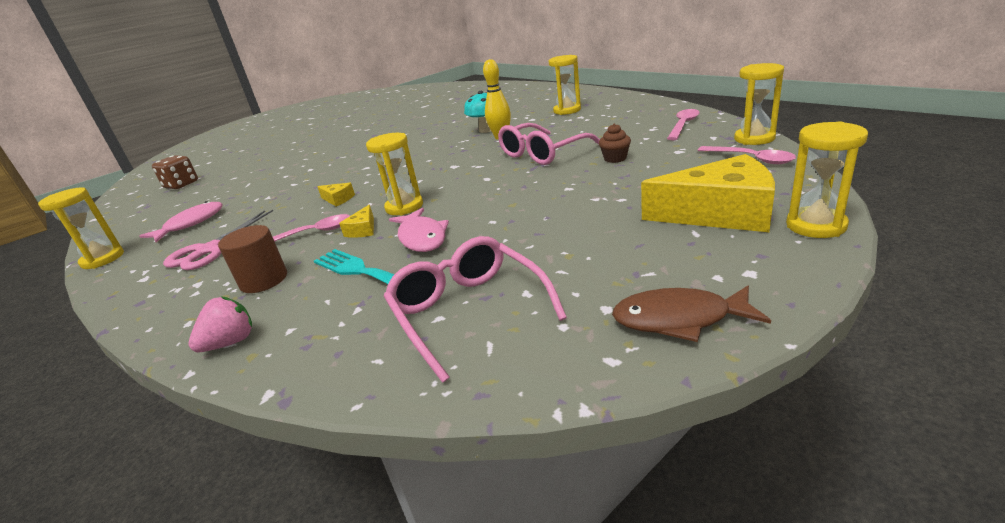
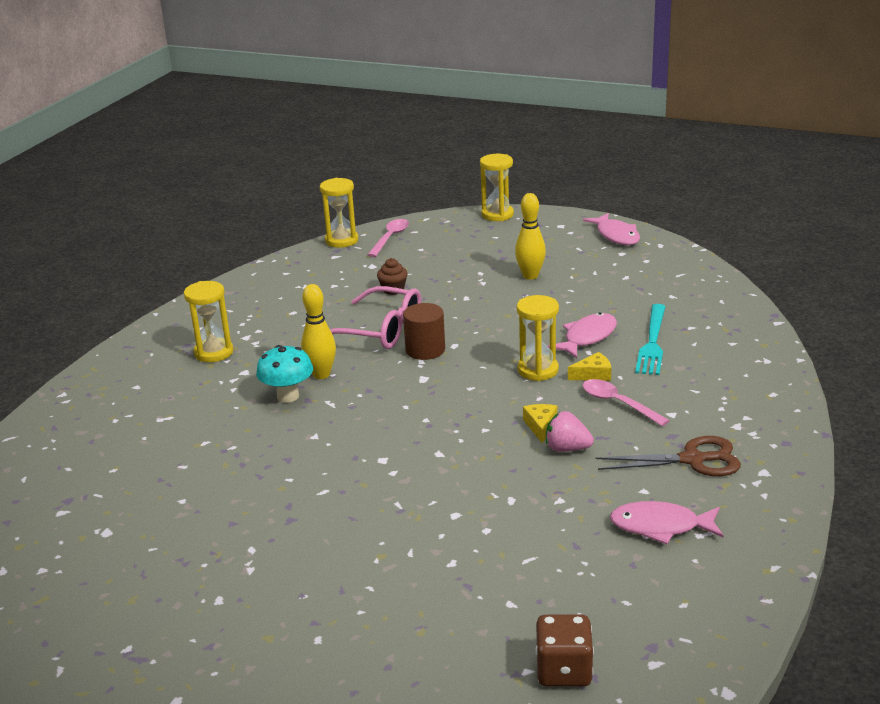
camera: 120 degrees left, 0 degrees up
(103, 259) = (775, 546): yellow hourglass -> none
(209, 250) = (692, 460): pink scissors -> brown scissors
(231, 342) = (765, 359): pink strawberry -> pink strawberry (567, 448)
(264, 280) = (700, 388): brown cylinder -> brown cylinder (425, 350)
(469, 312) = (659, 288): pink glasses -> none
(588, 225) = (530, 276): none -> yellow bowling pin
(679, 319) = (616, 236): brown fish -> pink fish
(683, 125) = (297, 272): pink spoon -> none
(720, 213) = (492, 239): yellow cheese -> none

